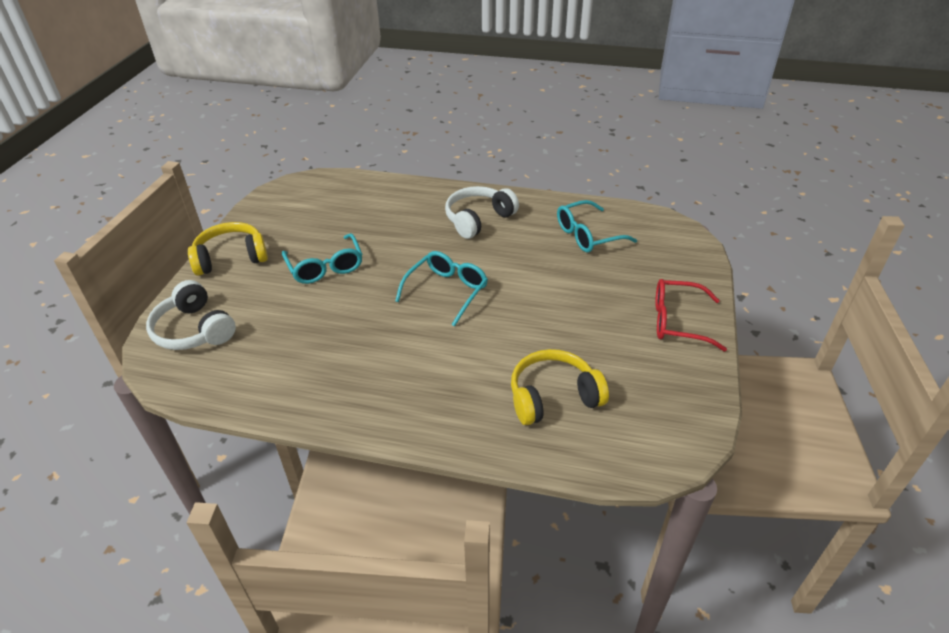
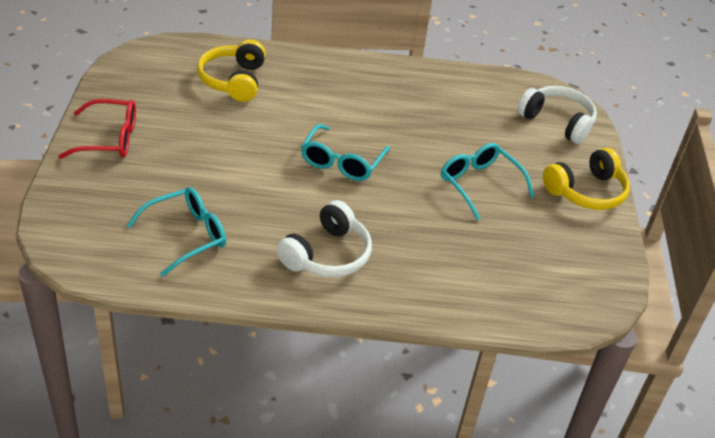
camera: 165 degrees right, 0 degrees up
(553, 397) = (233, 81): yellow headphones -> yellow headphones turned 120 degrees clockwise

